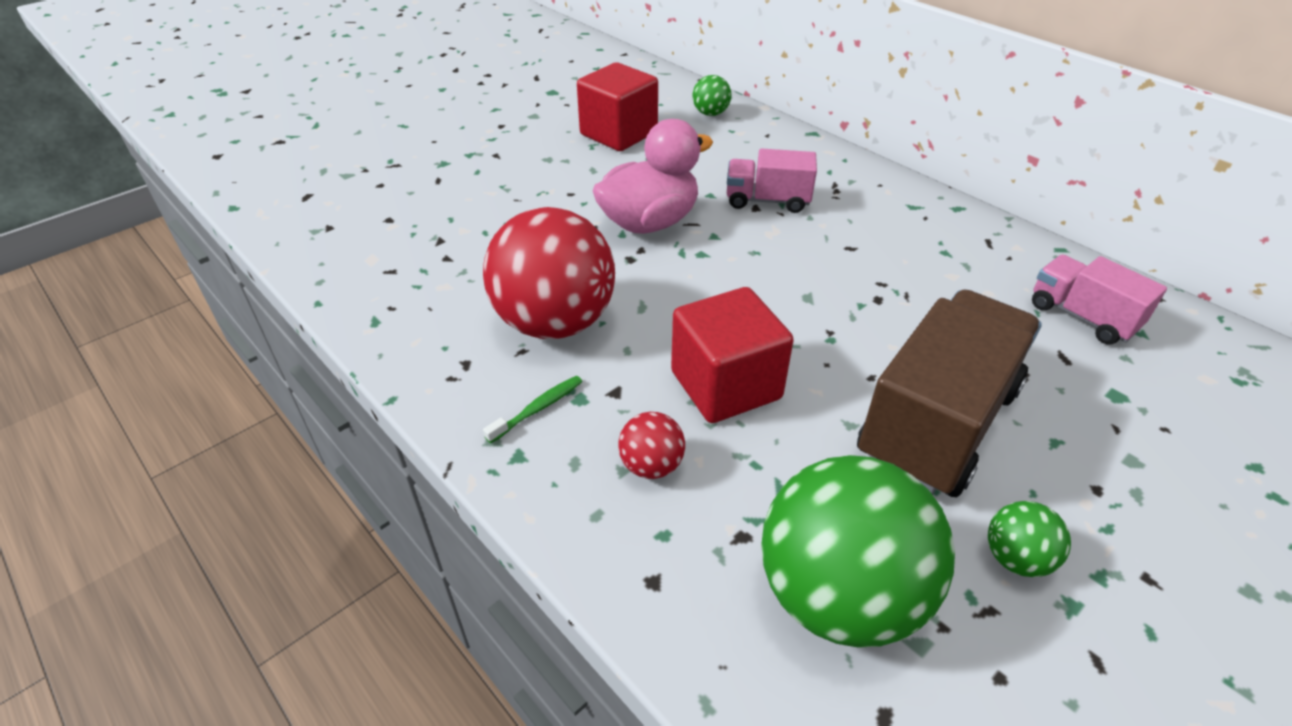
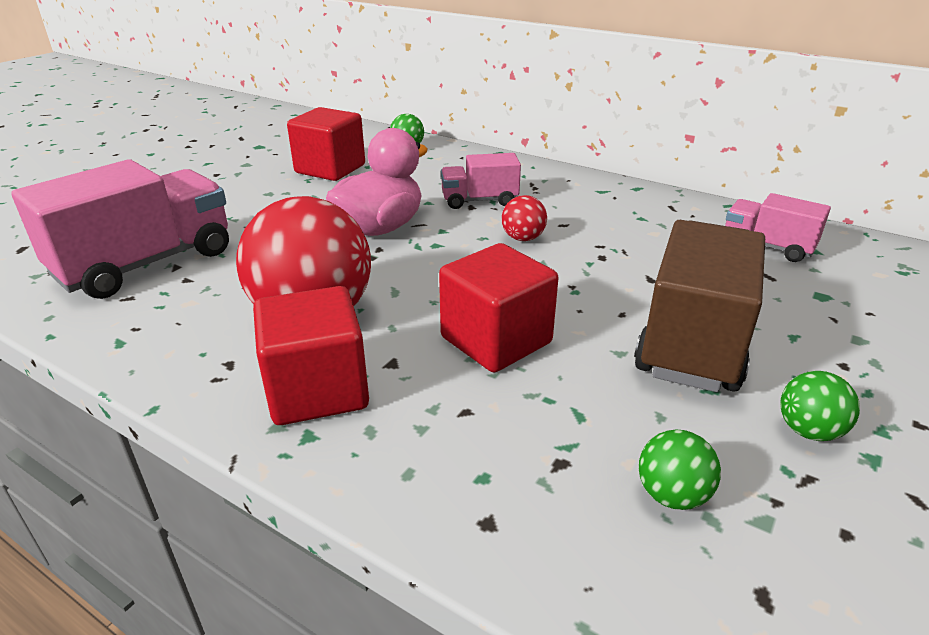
camera: 15 degrees left, 10 degrees down
(413, 232) = (146, 263): none -> pink truck
(538, 409) = (317, 390): green toothbrush -> red cube
(651, 465) = (449, 419): red ball -> red ball (523, 238)
(838, 595) = (672, 495): green ball -> green ball, size x0.44

